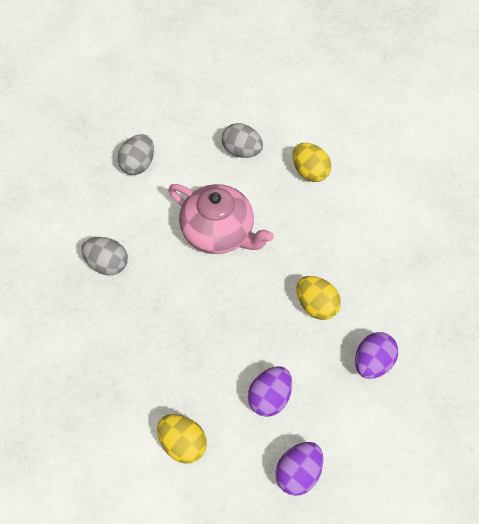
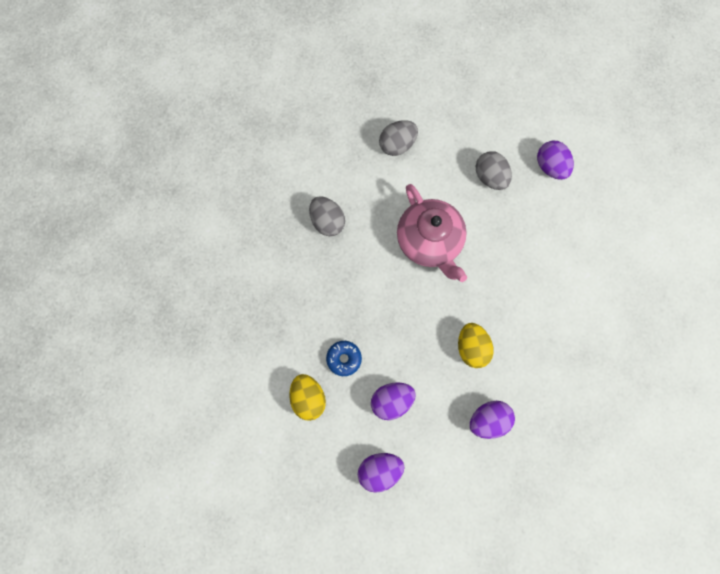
camera: 30 degrees right, 15 degrees up
(198, 383) = (344, 358): none -> blue donut
(290, 118) = (550, 167): none -> purple egg
(309, 172) = (536, 227): yellow egg -> none

